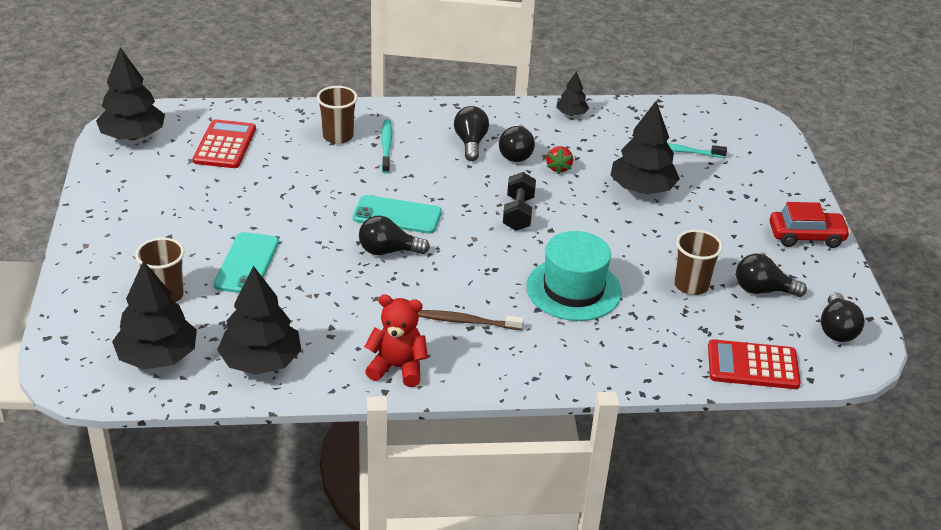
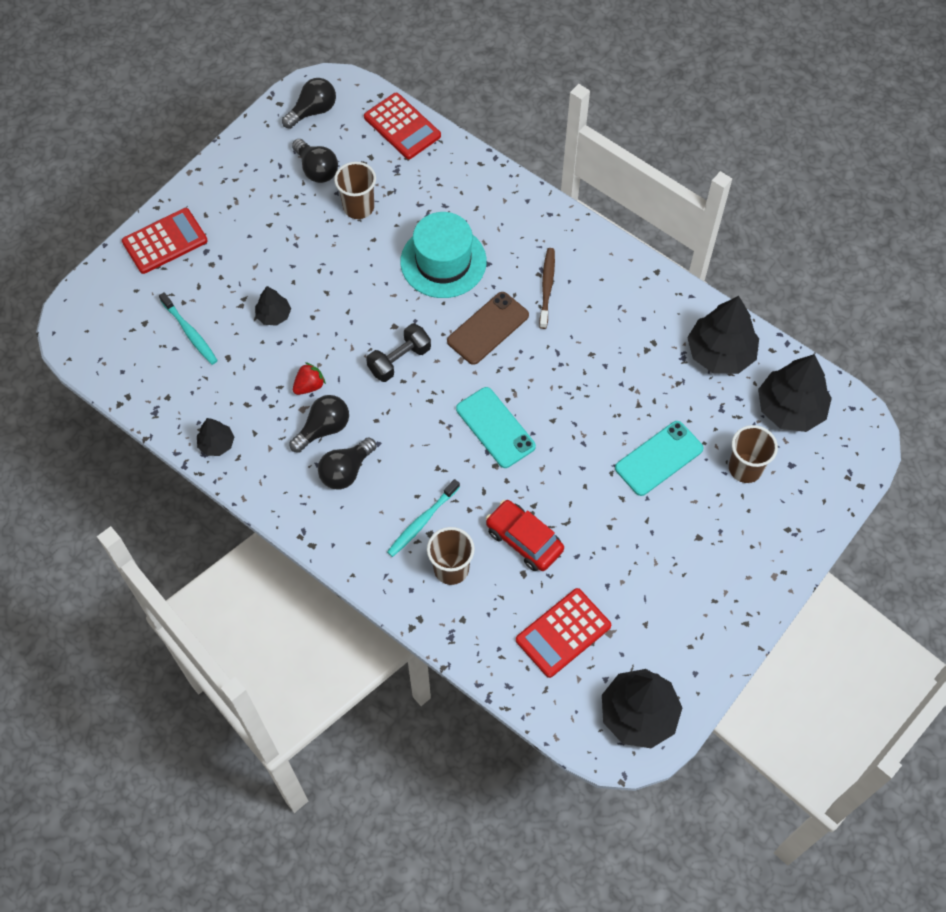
camera: 135 degrees left, 25 degrees up
(388, 251) = (539, 393): black light bulb -> none
(397, 368) = (631, 283): red teddy bear -> none
(467, 321) = (547, 287): brown toothbrush -> brown toothbrush turned 135 degrees counterclockwise
(479, 267) = (488, 328): none -> brown phone
(642, 189) = (274, 315): black tree -> black tree, size x0.52
(781, 185) = (165, 241): none -> red calculator
(806, 236) = (220, 187): red car -> red car (524, 540)

